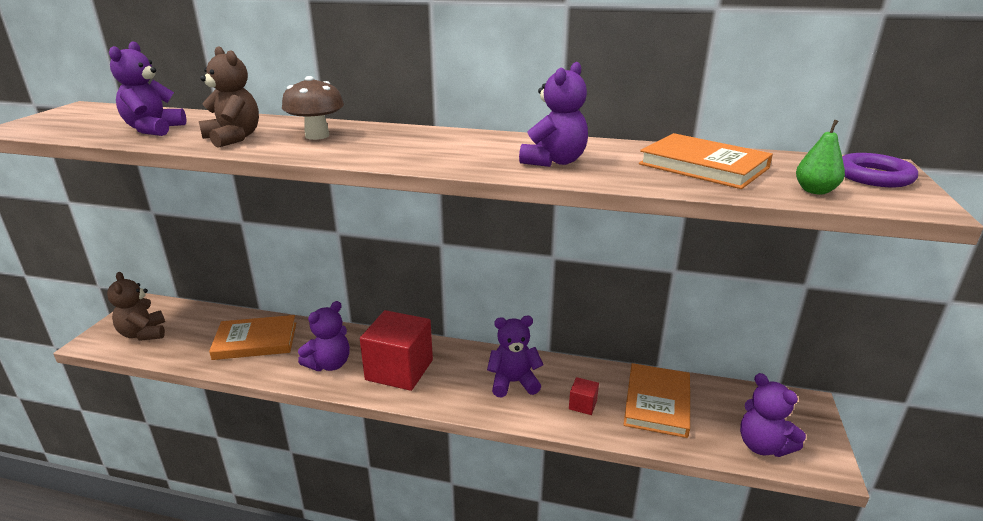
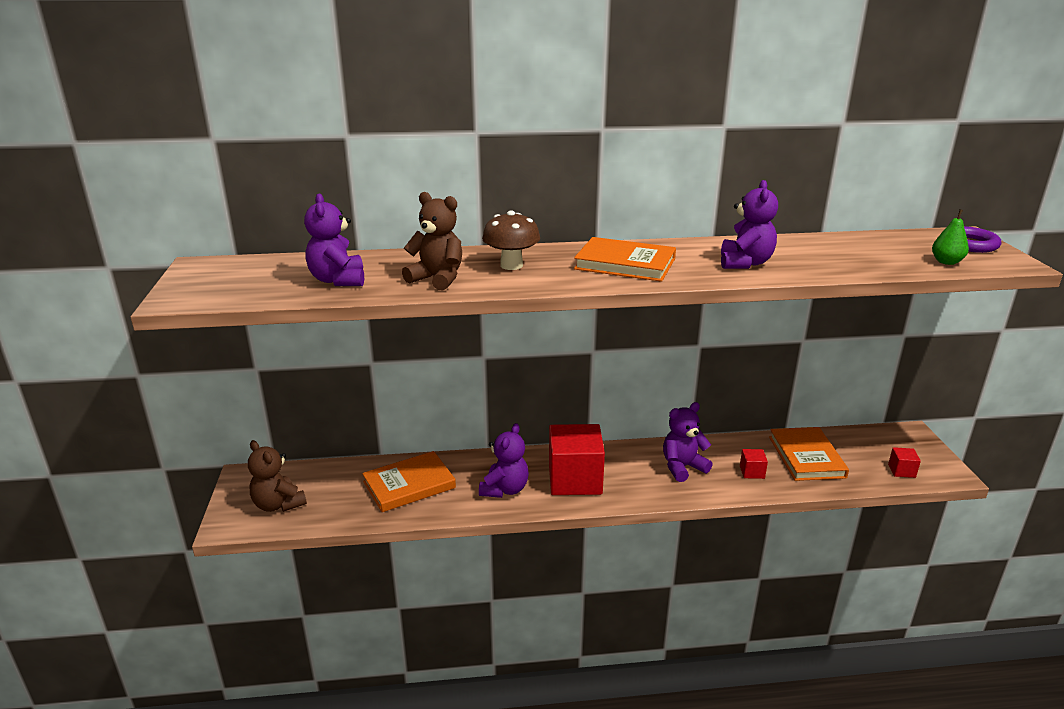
camera: 20 degrees left, 0 degrees up
(703, 166) = (854, 252): orange book -> orange book (625, 264)
(763, 446) = (901, 471): purple teddy bear -> red cube

